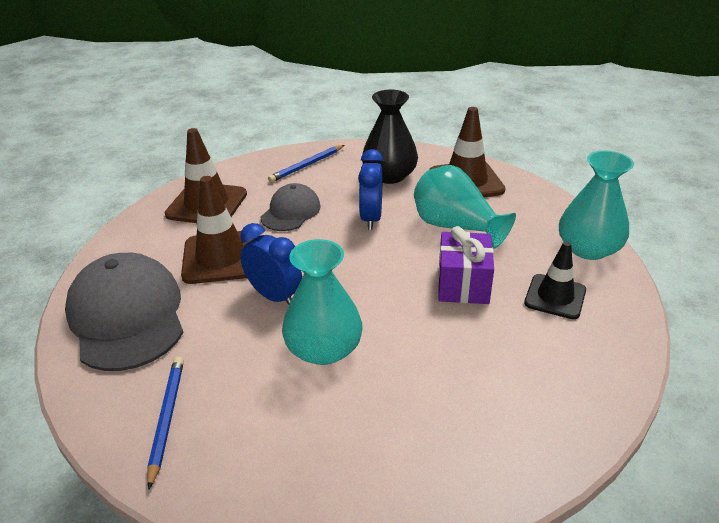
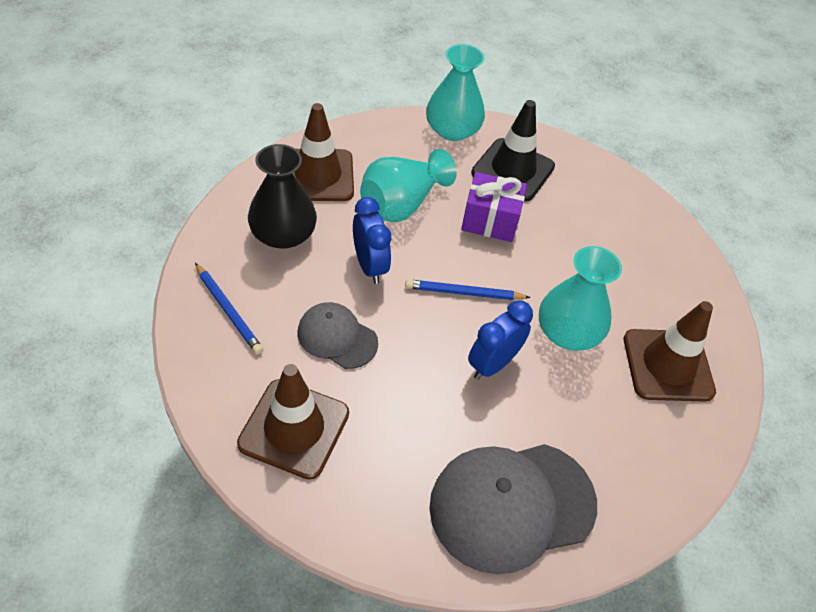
camera: 90 degrees left, 15 degrees up
(167, 418) = (650, 455): blue pencil -> blue pencil (464, 293)
(221, 257) = (417, 412): brown traffic cone -> brown traffic cone (667, 365)
(371, 218) = (370, 266): blue clock -> blue clock turned 120 degrees counterclockwise
(555, 297) = (513, 170): black traffic cone -> black traffic cone, size x1.51

